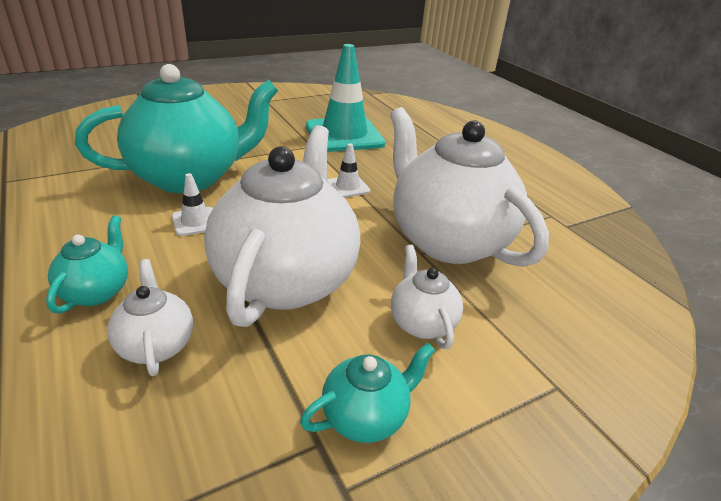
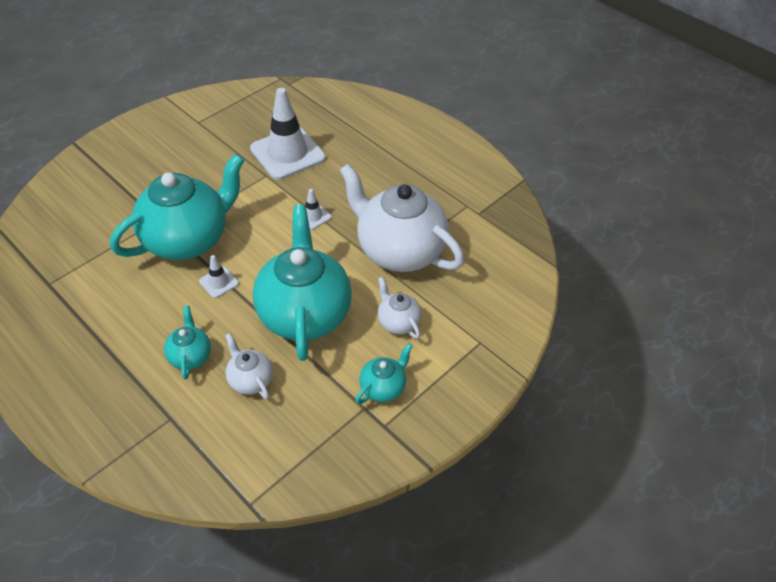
camera: 15 degrees left, 15 degrees up
(287, 280) = (305, 314): white teapot -> turquoise teapot
(344, 135) = (287, 153): turquoise traffic cone -> white traffic cone

